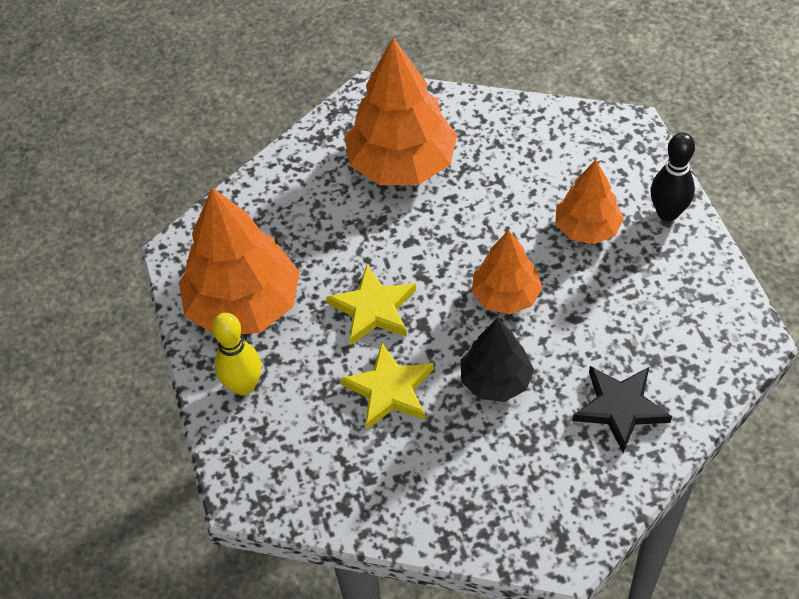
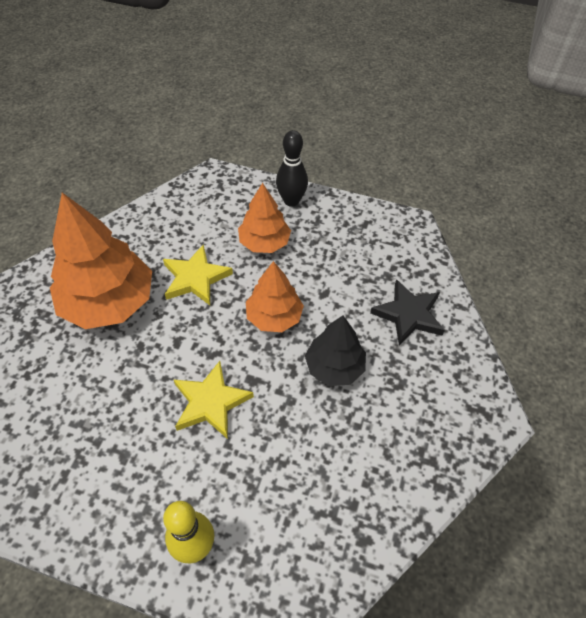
camera: 60 degrees left, 0 degrees up
(244, 305) = (119, 493): orange tree -> none
(389, 390) = (288, 438): yellow star -> yellow star (195, 278)

